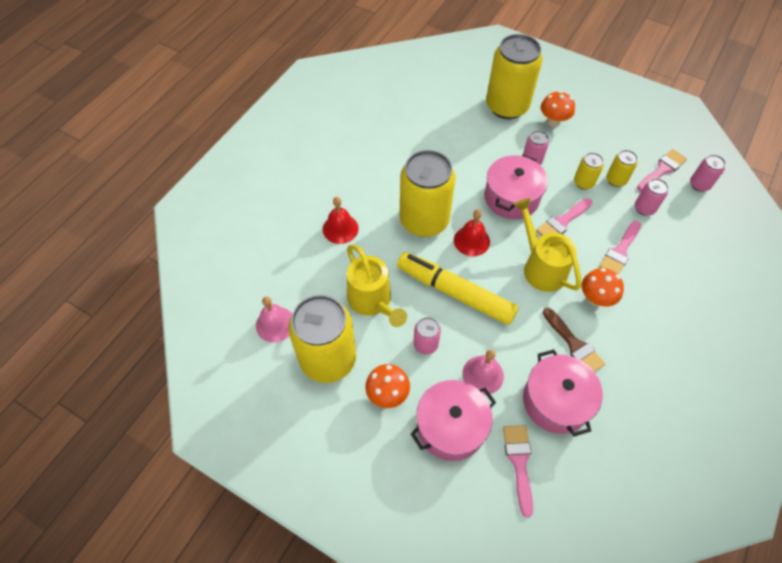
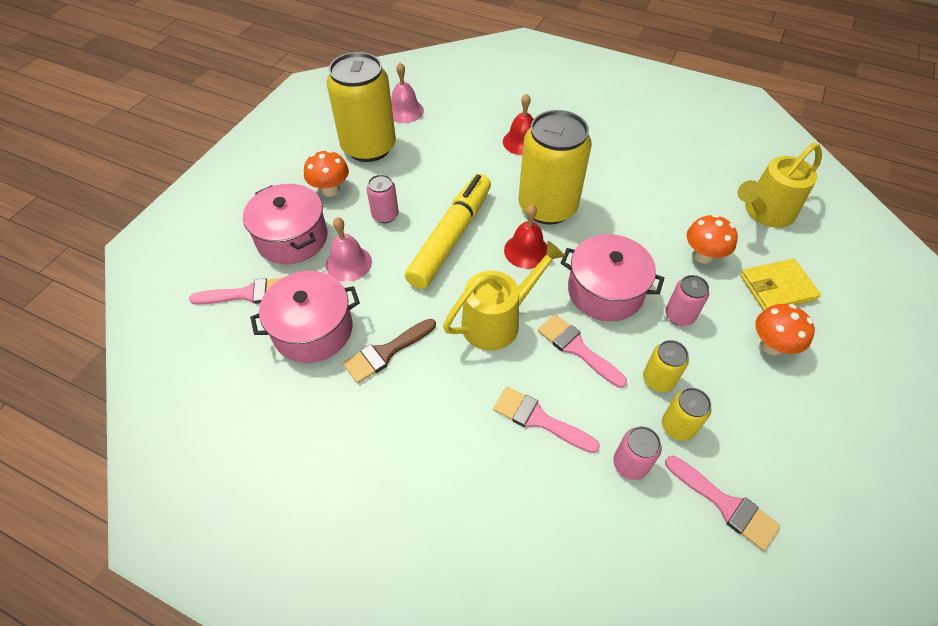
camera: 85 degrees right, 5 degrees down
(373, 302) = (433, 172): yellow watering can -> yellow watering can (764, 213)
(507, 106) = (777, 287): yellow can -> yellow wallet
(595, 298) = (455, 381): orange mushroom -> orange mushroom (703, 255)
(699, 185) = (710, 568): pink can -> none

